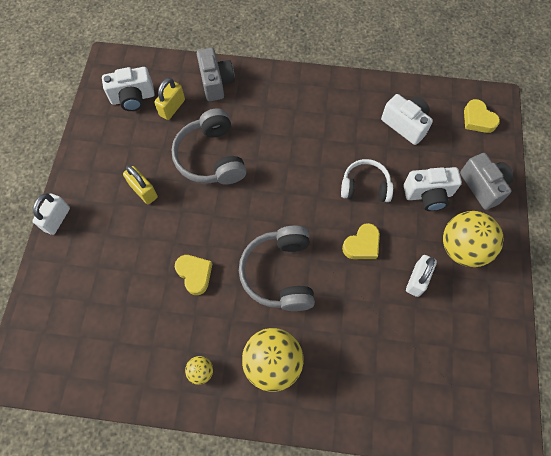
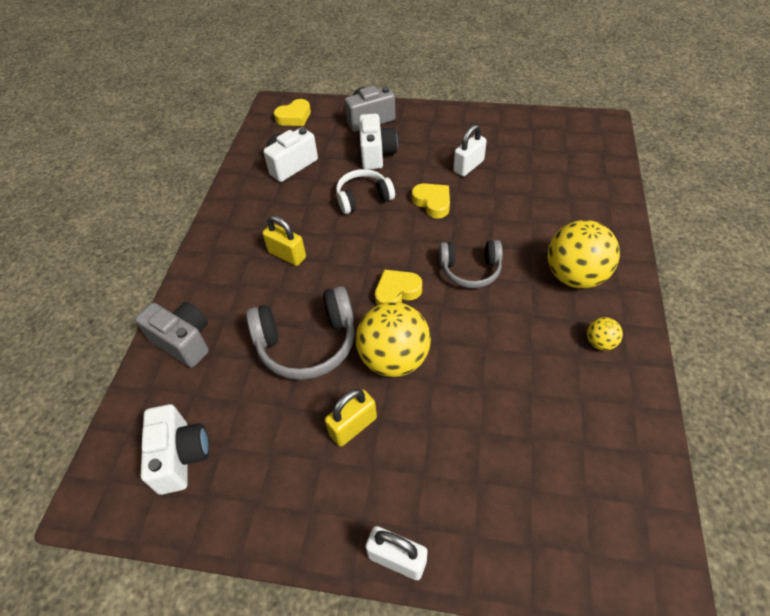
camera: 85 degrees left, 15 degrees down
(172, 108) = (214, 397): yellow padlock -> yellow padlock (287, 255)
(195, 274) = (478, 355): yellow heart -> yellow heart (397, 292)
(216, 83) = (184, 342): grey camera -> grey camera turned 45 degrees clockwise
(280, 273) = (470, 270): grey headphones -> grey headphones, size x0.66
(365, 186) = (363, 198): white headphones -> white headphones turned 60 degrees clockwise
(417, 279) = (468, 166): white padlock -> white padlock turned 75 degrees counterclockwise
(462, 248) = (434, 136): yellow ball -> yellow ball (394, 359)

